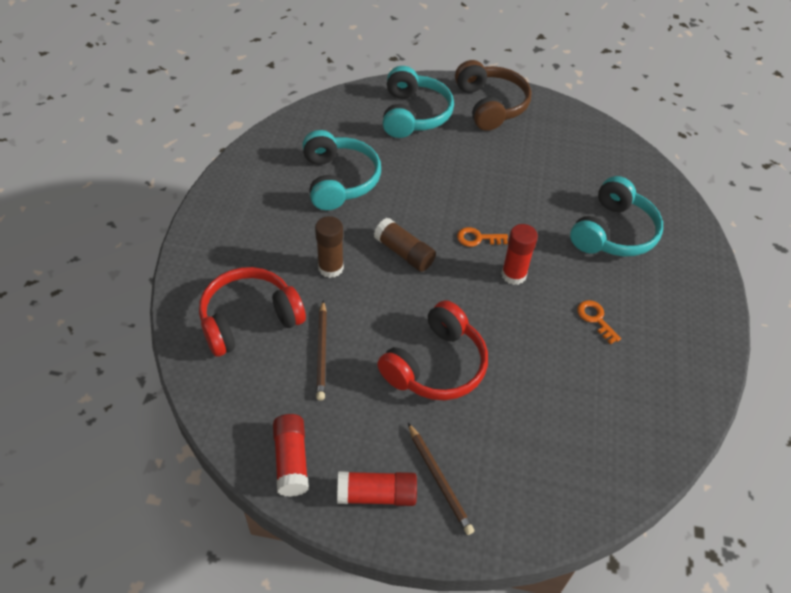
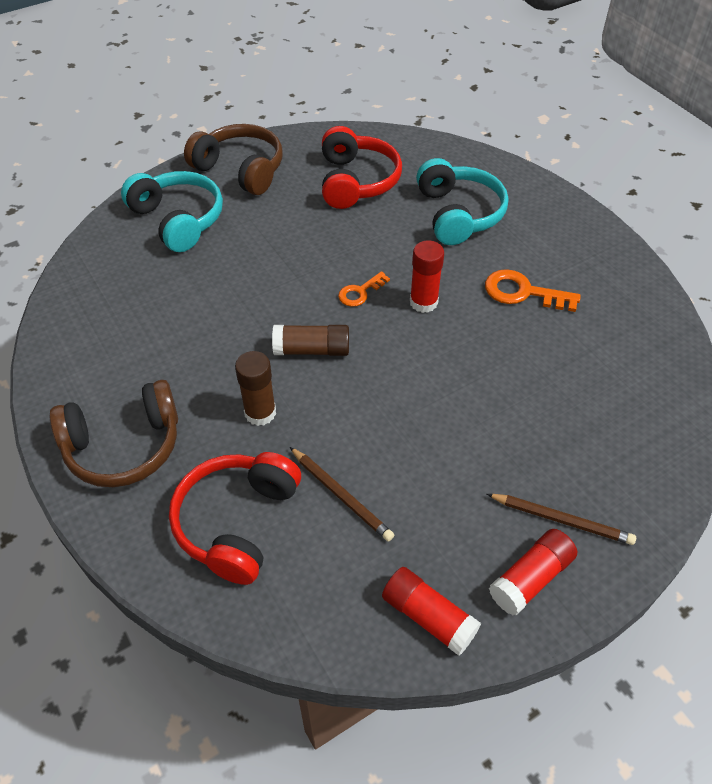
camera: 40 degrees left, 0 degrees up
(238, 230) = (124, 446): none -> brown headphones
(339, 180) = (174, 326): turquoise headphones -> none
(436, 365) = (450, 426): red headphones -> red headphones (356, 181)
(595, 319) = (523, 292): orange key -> orange key, size x1.61

